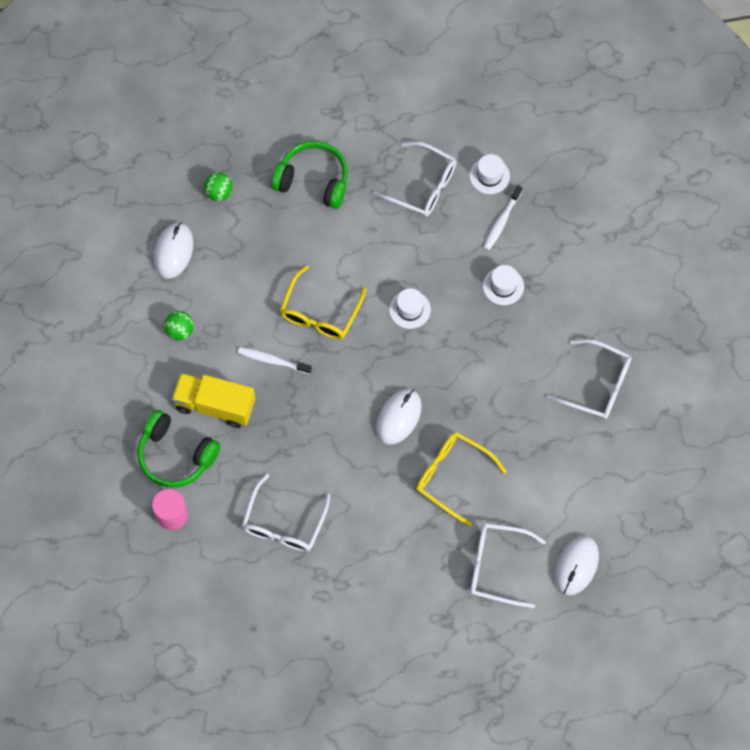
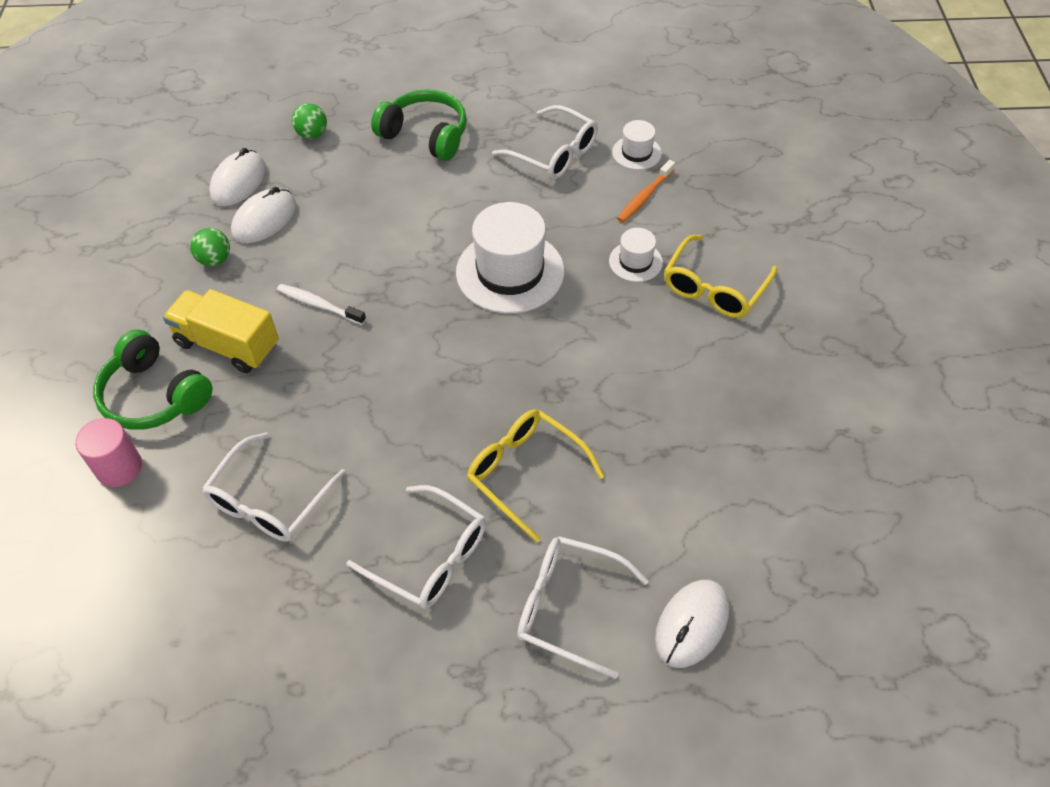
camera: 10 degrees right, 15 degrees down
(320, 313) = (395, 262): yellow glasses -> yellow glasses (714, 288)
(399, 417) = (466, 390): white mouse -> white mouse (264, 219)
(410, 309) = (510, 272): white hat -> white hat, size x2.01
(501, 221) = (644, 197): white toothbrush -> orange toothbrush
(597, 385) = (748, 386): white glasses -> white glasses (430, 557)

